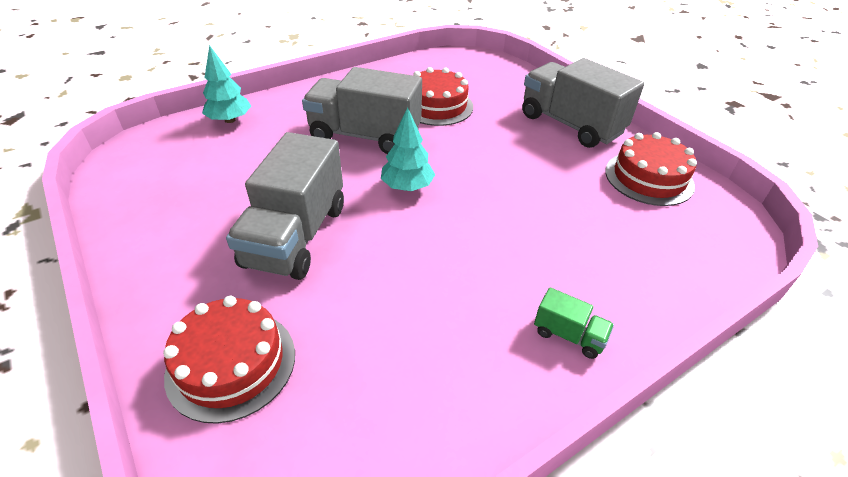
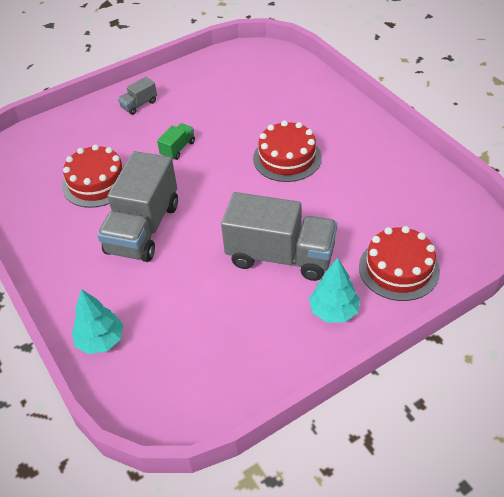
camera: 85 degrees left, 5 degrees up
(407, 186) = (220, 197): turquoise tree -> turquoise tree (333, 311)
(569, 335) = (354, 127): green truck -> green truck (178, 148)
(570, 124) = (139, 105): grey truck -> grey truck, size x0.44
(649, 178) = (212, 77): red cake -> red cake (287, 158)

